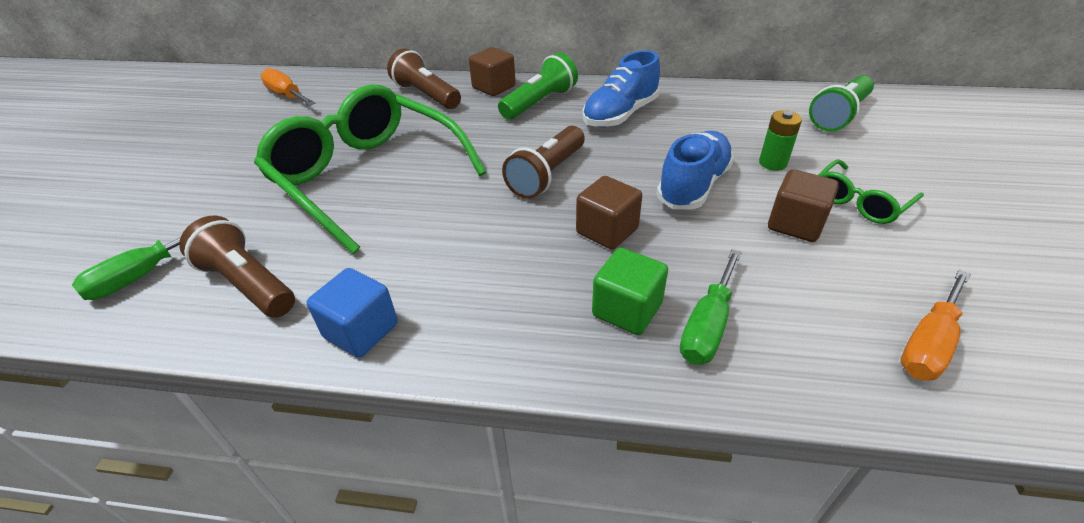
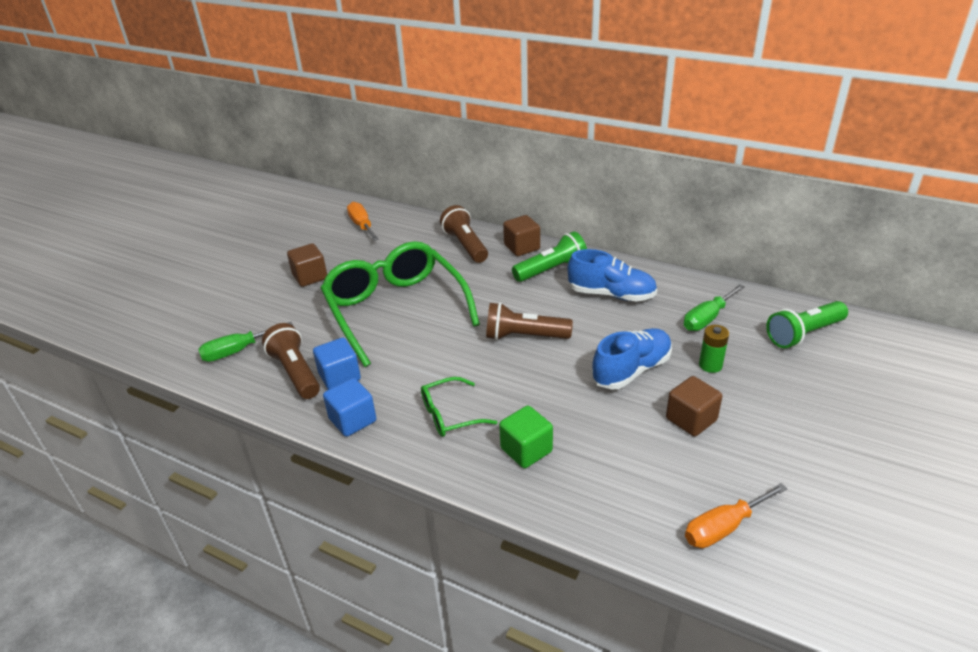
camera: 20 degrees right, 5 degrees down
(319, 275) = (339, 377): none -> blue cube
(547, 175) = (524, 336): brown flashlight -> brown flashlight turned 45 degrees clockwise
(607, 231) = (544, 391): brown cube -> brown cube (310, 277)
(620, 115) = (611, 294): blue shoe -> blue shoe turned 135 degrees counterclockwise
(707, 326) = (574, 475): green screwdriver -> green screwdriver (707, 318)
(859, 201) = (758, 414): green glasses -> green glasses (450, 415)

